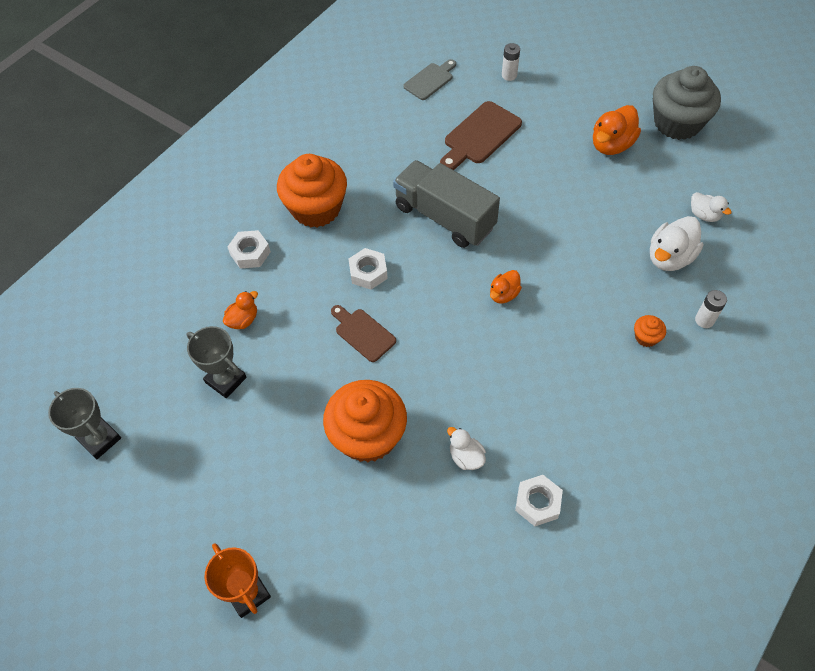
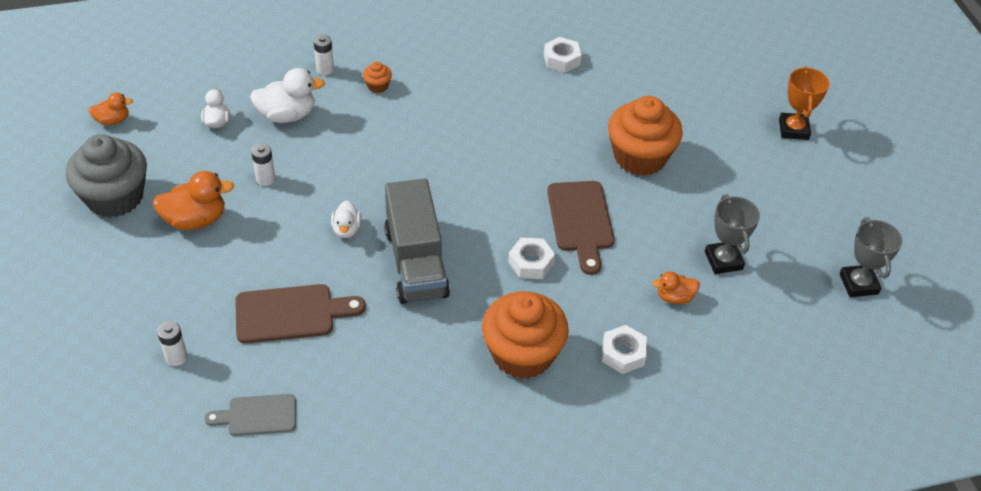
camera: 145 degrees left, 10 degrees down
(363, 333) = (581, 221): brown cutting board -> brown cutting board, size x1.53
(466, 457) = (582, 105): white duck -> white duck (346, 229)
(503, 294) = (441, 174): orange duck -> orange duck (113, 120)
(611, 200) = (265, 179): none -> white battery

